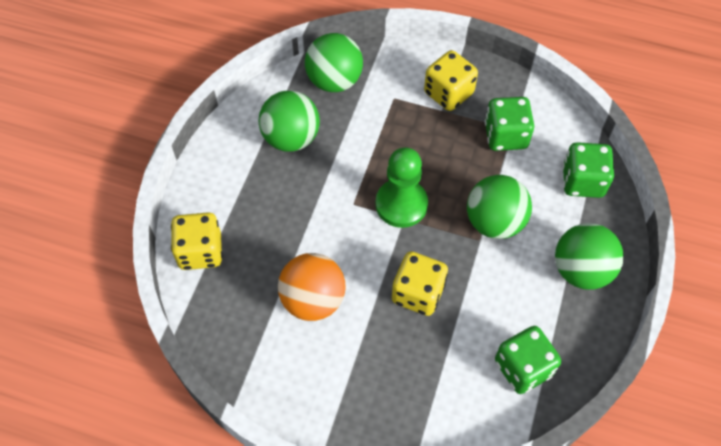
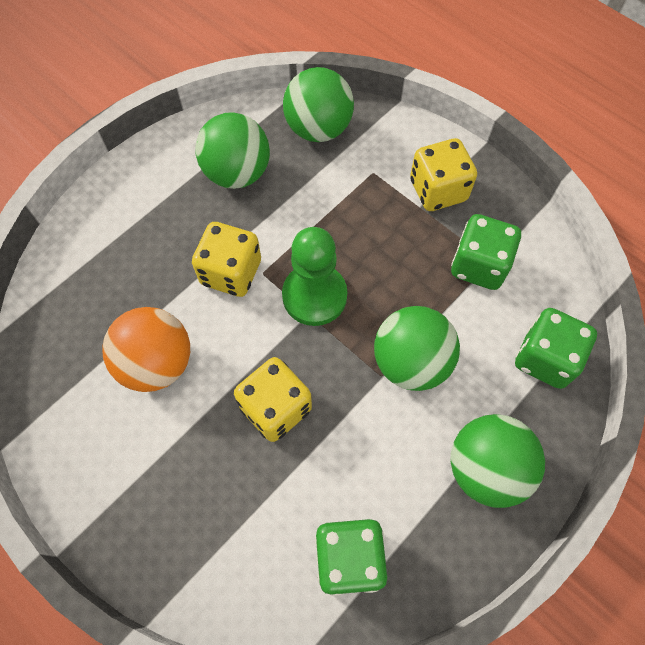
camera: 25 degrees right, 5 degrees up
(200, 251) = (73, 258): yellow dice -> yellow dice (231, 272)

